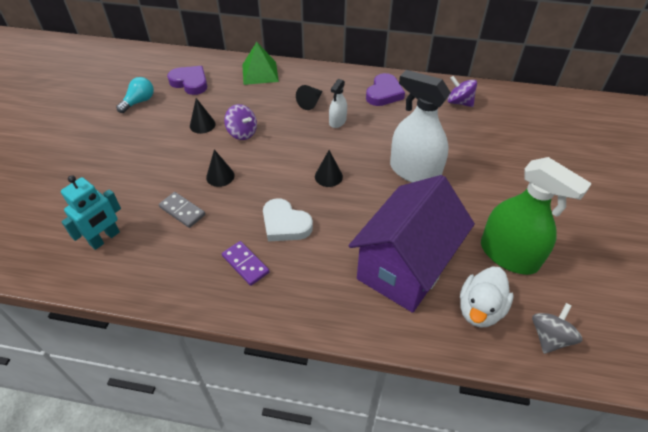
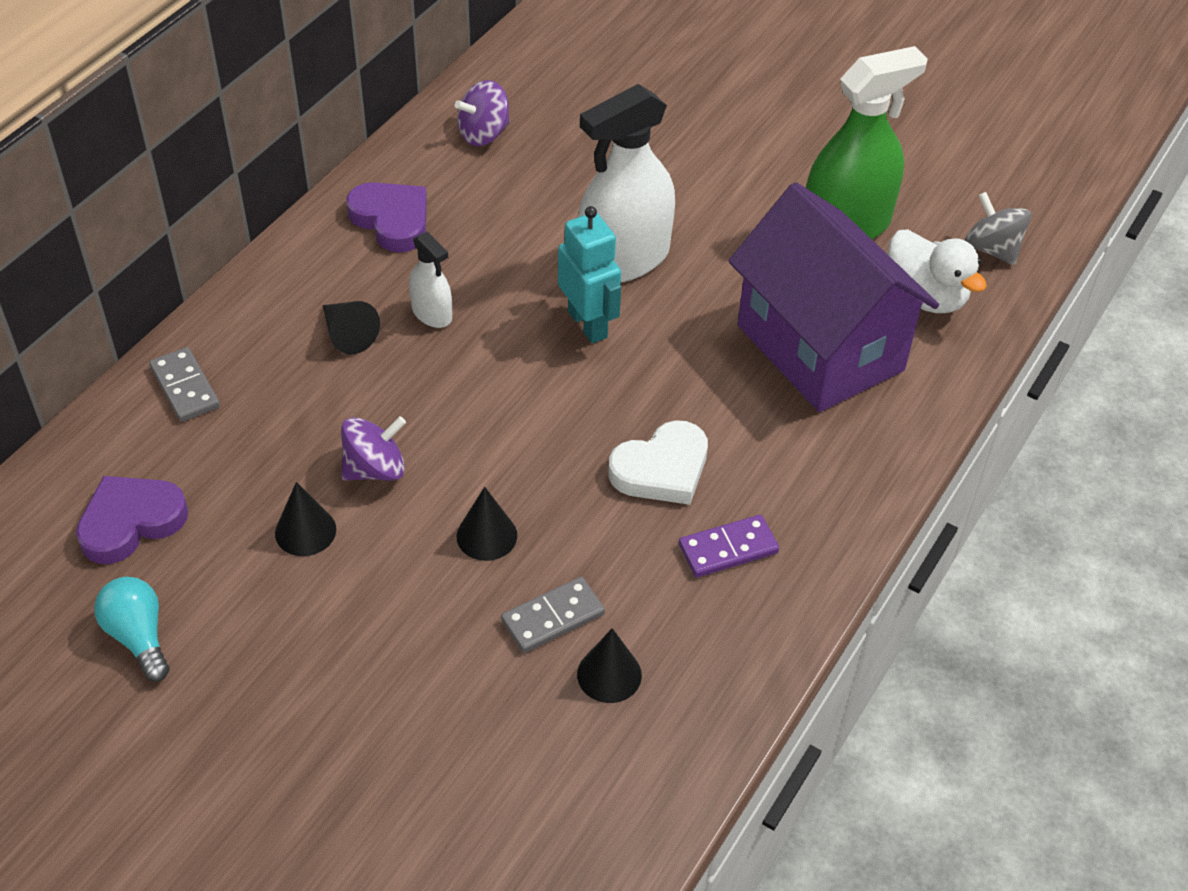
camera: 70 degrees left, 0 degrees up
(105, 238) = (565, 761): turquoise robot -> turquoise robot (588, 324)
(260, 73) = (185, 387): green pyramid -> grey domino
(328, 176) = (575, 374): black cone -> black cone (609, 674)

